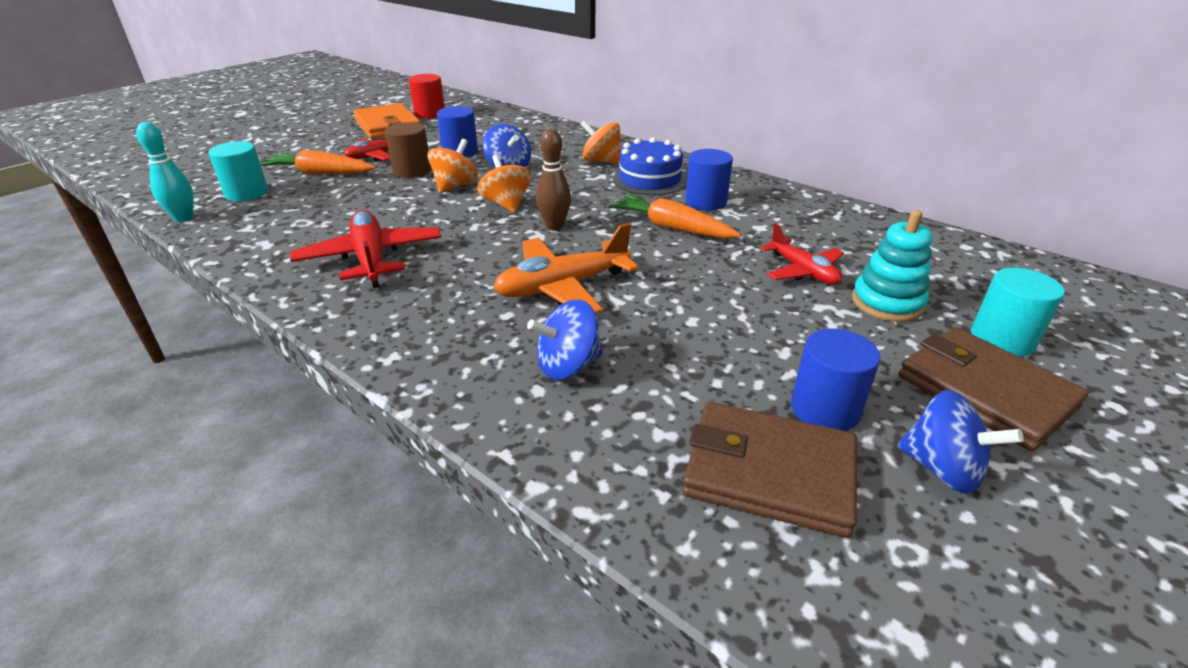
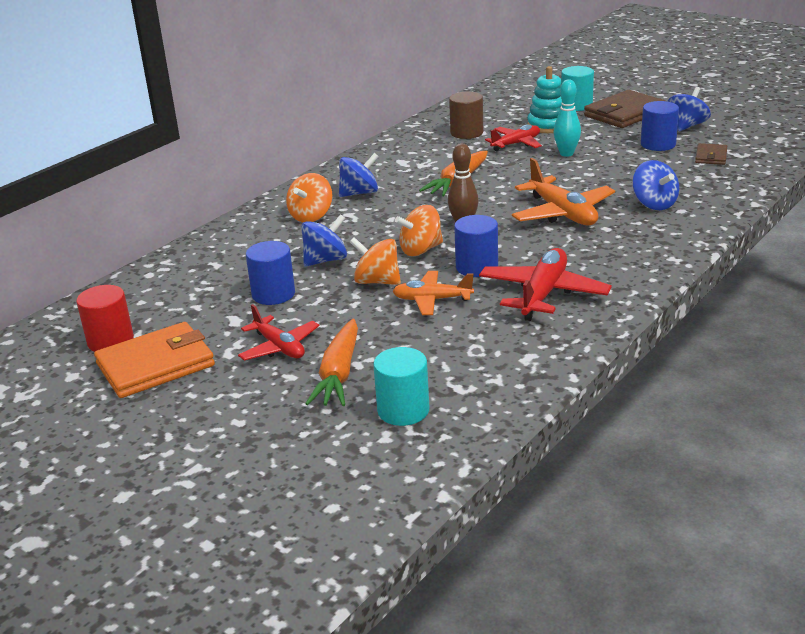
camera: 90 degrees left, 5 degrees down
(183, 218) = (479, 432): turquoise bowling pin -> turquoise bowling pin (566, 154)
(371, 259) = (543, 294): red plane -> red plane turned 135 degrees clockwise
(403, 207) = (432, 300): none -> orange plane
(412, 171) = (333, 313): brown cylinder -> brown cylinder (466, 133)
(650, 179) = (359, 193): blue cake -> blue spinning top
(705, 202) = (407, 171): blue cylinder -> blue cylinder (477, 267)
(769, 472) = (711, 156): brown wallet -> brown wallet, size x0.51

